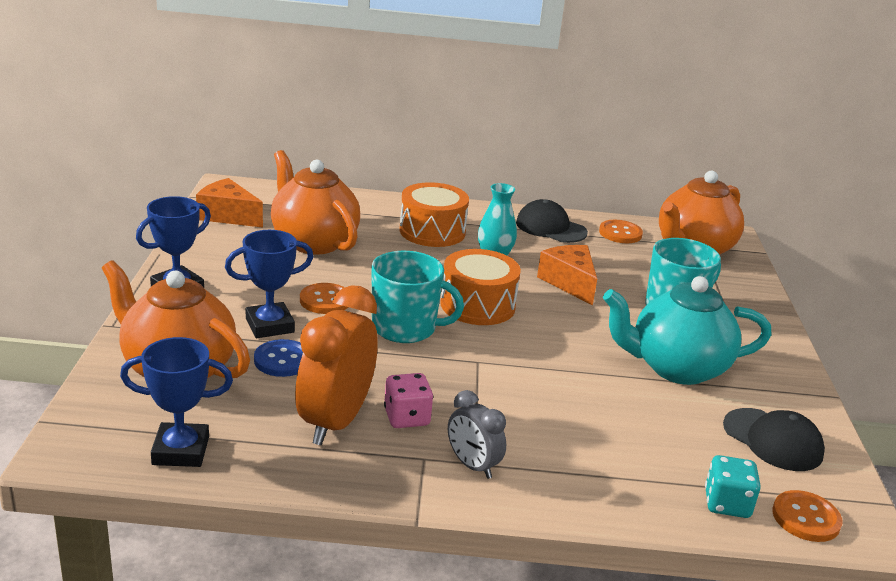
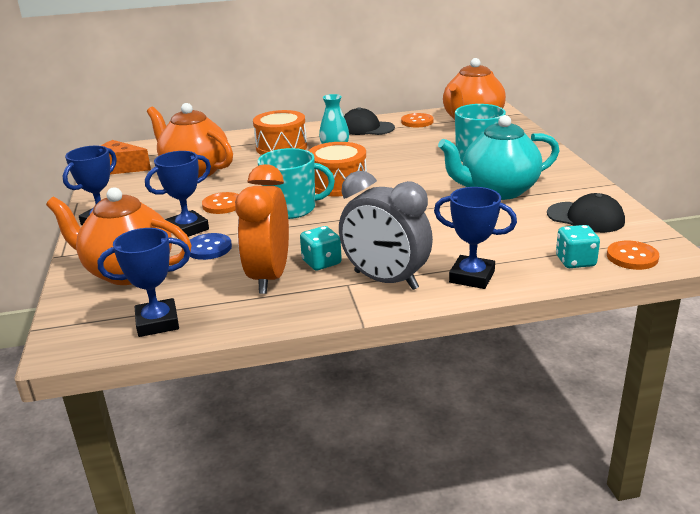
camera: 10 degrees left, 0 degrees up
(406, 417) = (321, 262): pink dice -> turquoise dice
(472, 465) = (385, 280): grey clock -> grey clock, size x1.82
(569, 283) = (397, 157): orange cheese -> none
(582, 490) = (472, 277): none -> blue trophy

